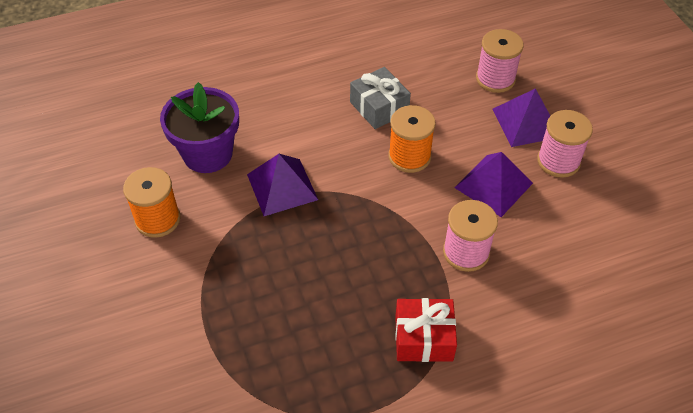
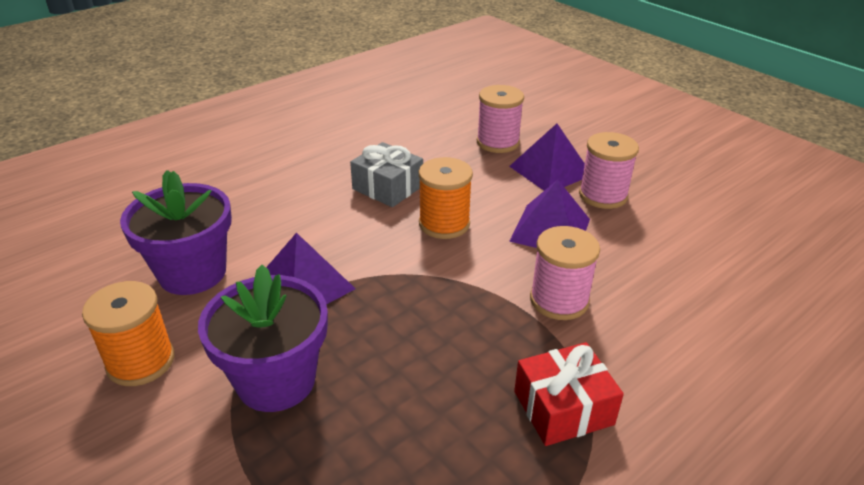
camera: 20 degrees left, 15 degrees down
(239, 259) = (276, 380): none -> purple flower pot

